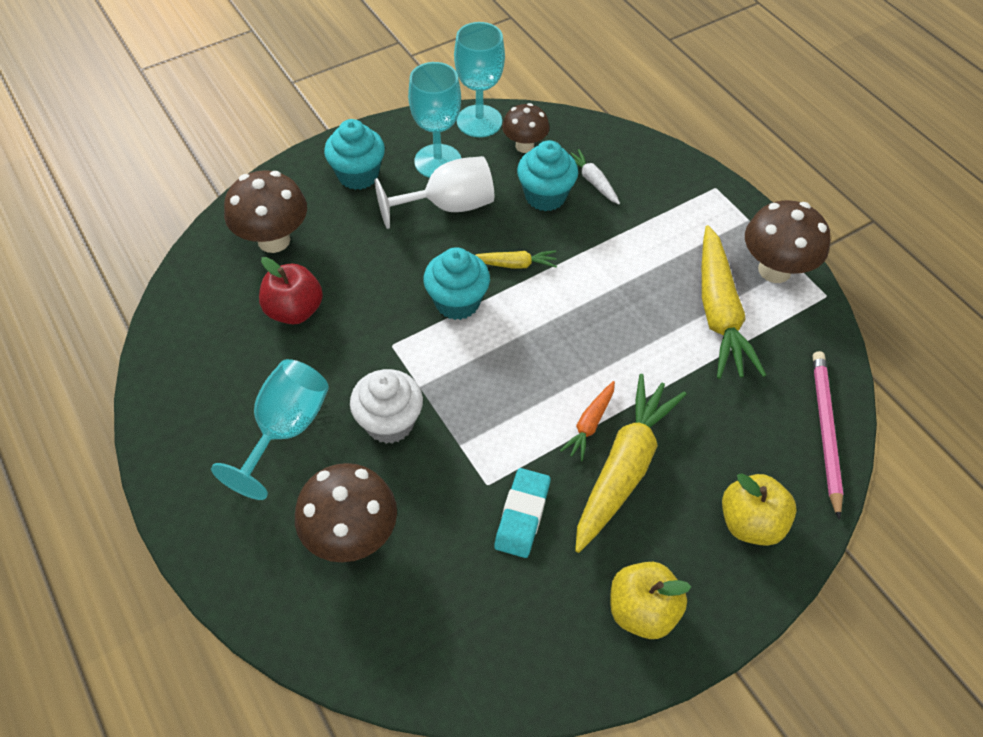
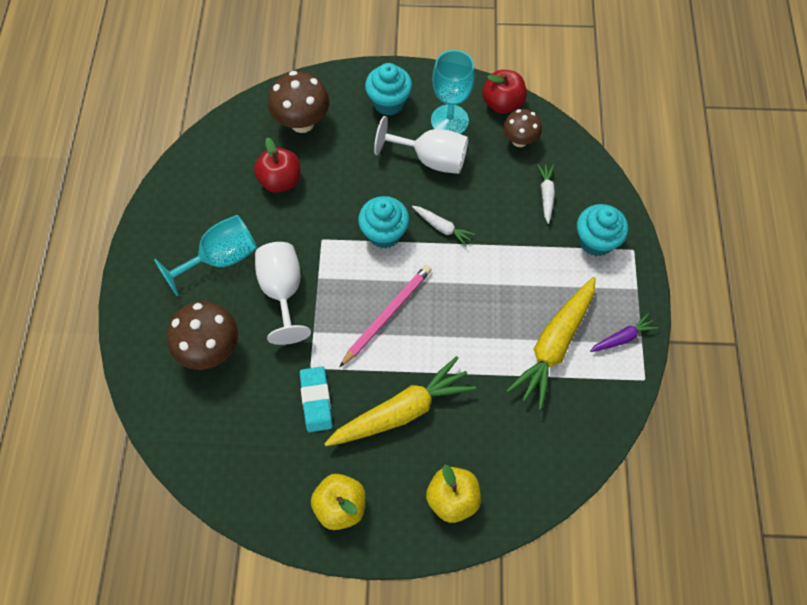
camera: 35 degrees right, 10 degrees up
(389, 423) = (283, 291): white cupcake -> white goblet
(479, 121) = (502, 103): turquoise goblet -> red apple
(514, 264) = (442, 227): yellow carrot -> white carrot
(522, 515) = (316, 400): turquoise eraser -> turquoise eraser turned 60 degrees counterclockwise
(545, 196) = (503, 188): turquoise cupcake -> turquoise cupcake (595, 241)
(590, 424) = (403, 369): orange carrot -> none
(774, 270) = (622, 338): brown mushroom -> purple carrot
(825, 431) = (555, 472): pink pencil -> pink pencil (387, 315)

